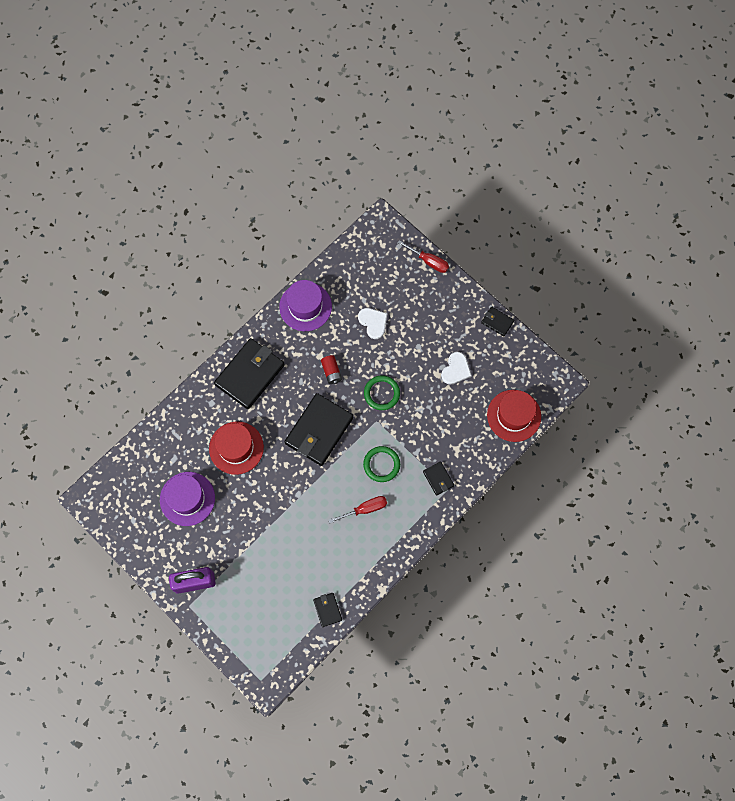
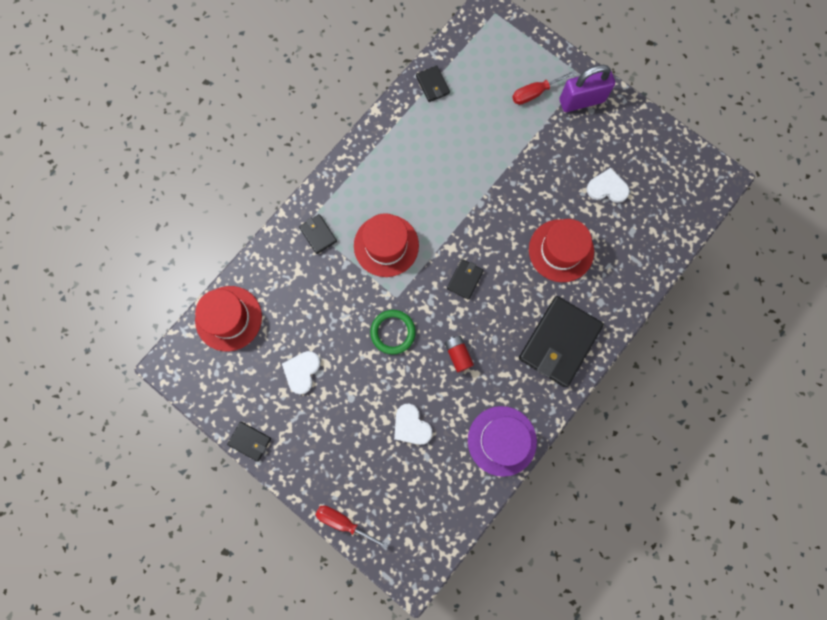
camera: 175 degrees right, 5 degrees up
(187, 499) = (607, 188): purple hat -> white heart
(319, 430) = (465, 280): black wallet -> black wallet, size x0.46
(364, 509) = (401, 193): red screwdriver -> red screwdriver (535, 93)
(381, 464) = (386, 245): green ring -> red hat

